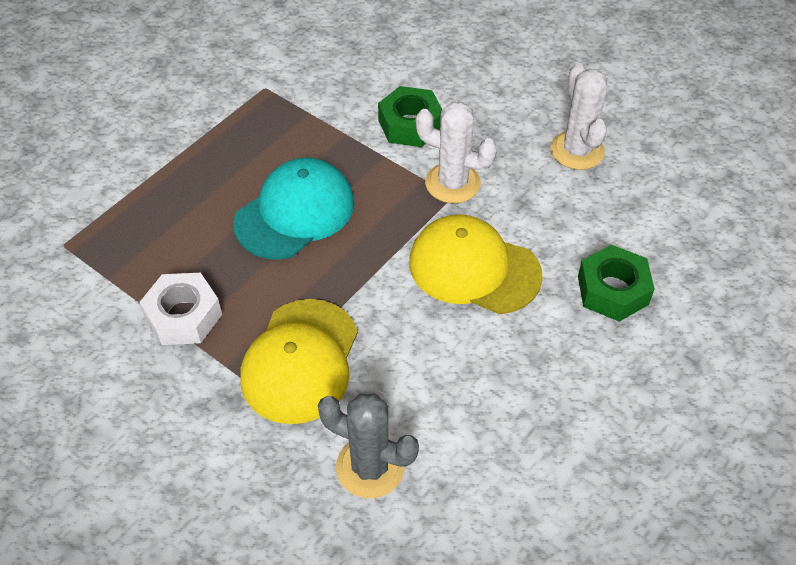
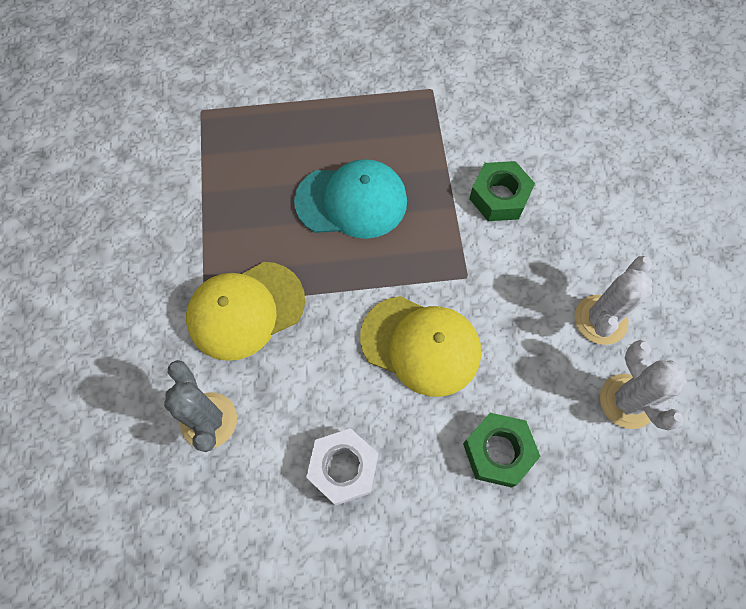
camera: 45 degrees right, 15 degrees up
(183, 316) = (214, 218): white nut -> white nut (343, 468)
(452, 183) = (478, 268): white cactus -> white cactus (627, 401)
(474, 268) = (420, 345): yellow cap -> yellow cap turned 135 degrees clockwise

